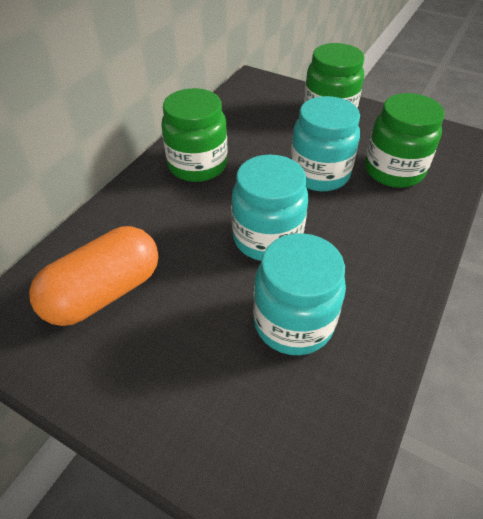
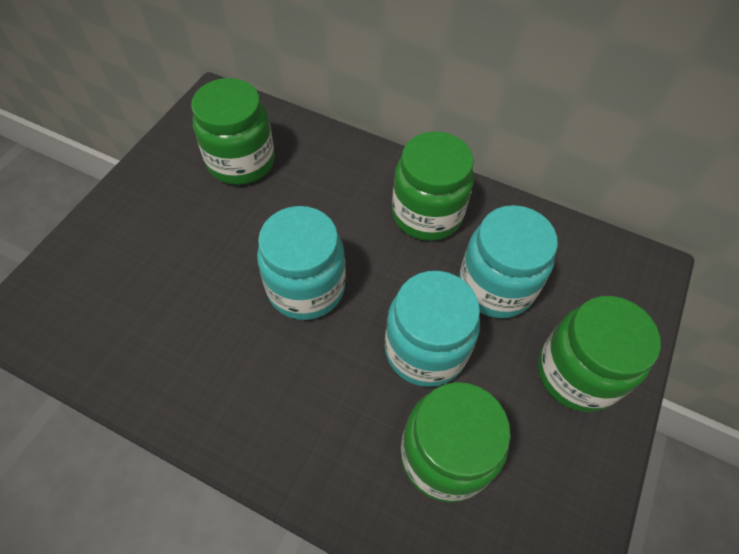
camera: 85 degrees right, 10 degrees up
(104, 292) = (241, 161): orange capsule -> green jar
(293, 322) = (191, 311): turquoise jar -> turquoise jar (495, 286)

